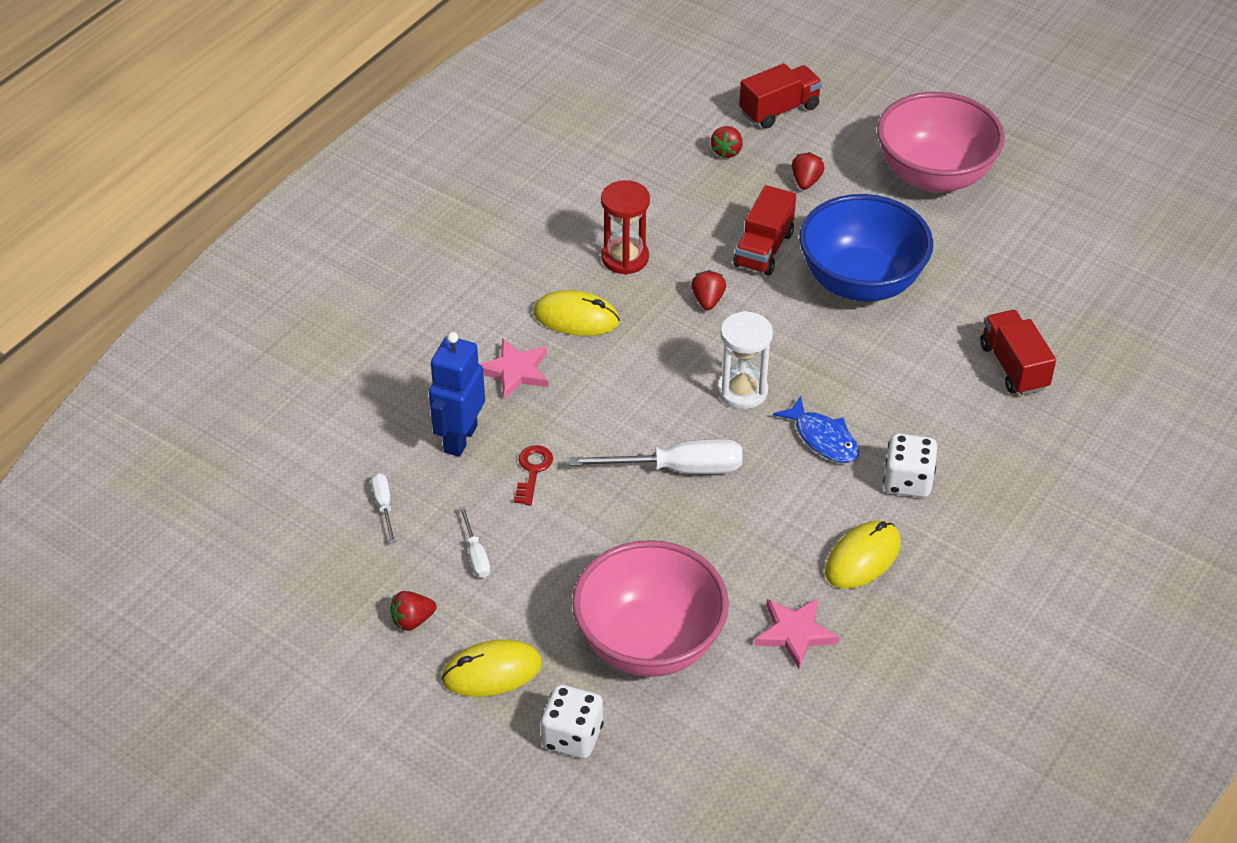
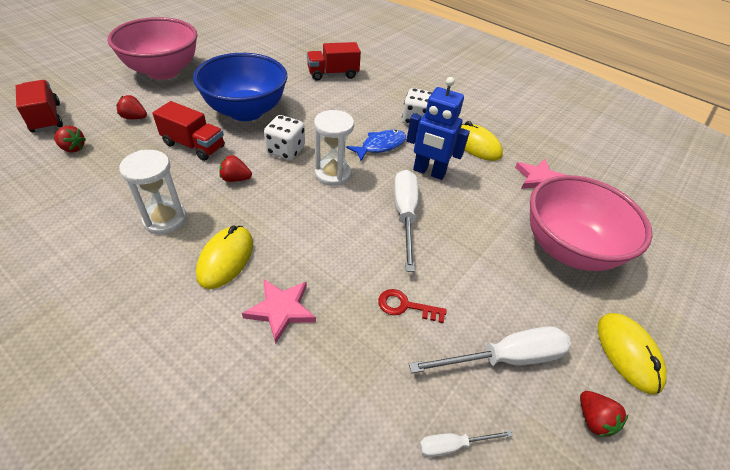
camera: 90 degrees left, 0 degrees up
(460, 439) = (362, 364): blue robot -> blue robot (429, 172)
(476, 555) = (505, 358): white screwdriver -> white screwdriver, size x1.97
(572, 736) = (666, 302): white dice -> white dice (286, 151)
(625, 258) = (165, 219): red hourglass -> white hourglass

